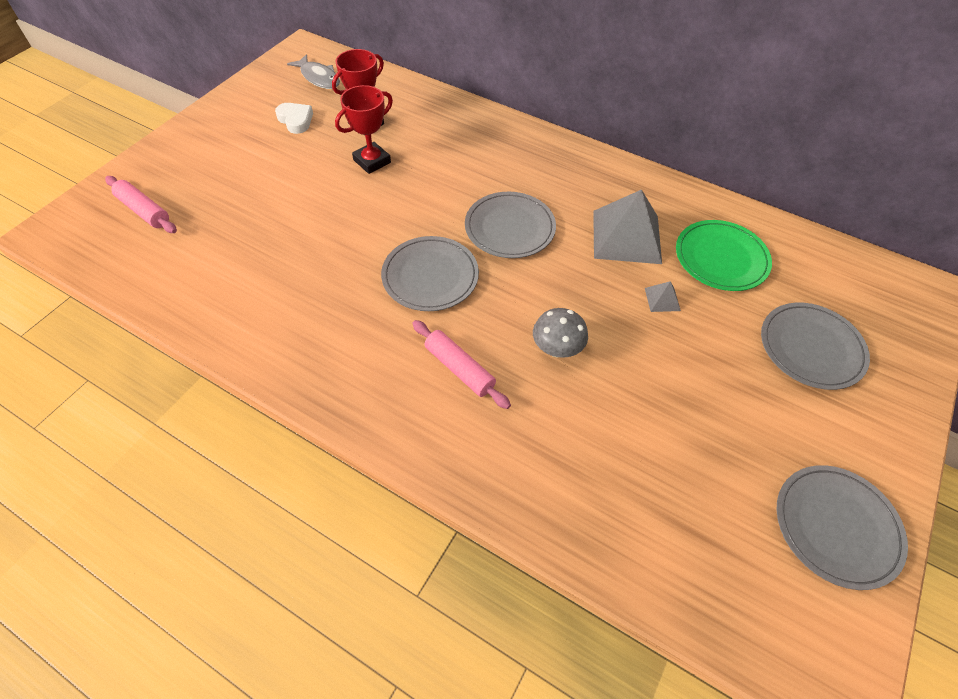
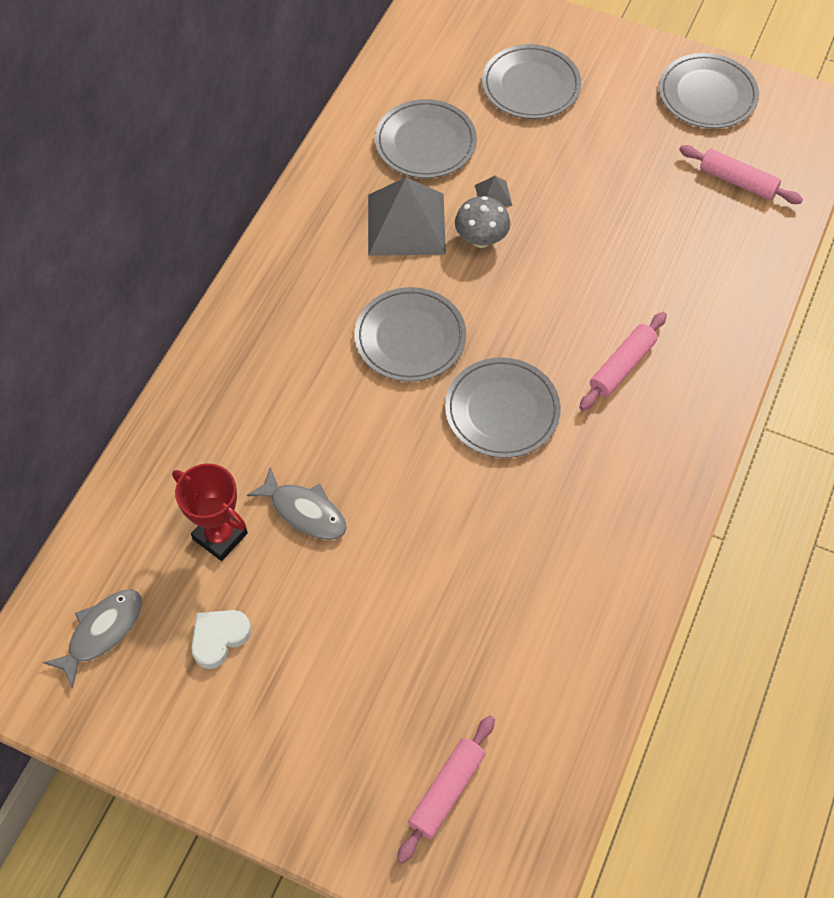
camera: 95 degrees left, 5 degrees up
(372, 161) = (304, 511): red trophy -> grey fish
(556, 349) = (578, 284): grey mushroom -> grey mushroom (481, 239)
(698, 531) = (737, 181): none -> pink rolling pin
(721, 258) = (425, 142): green plate -> grey plate

